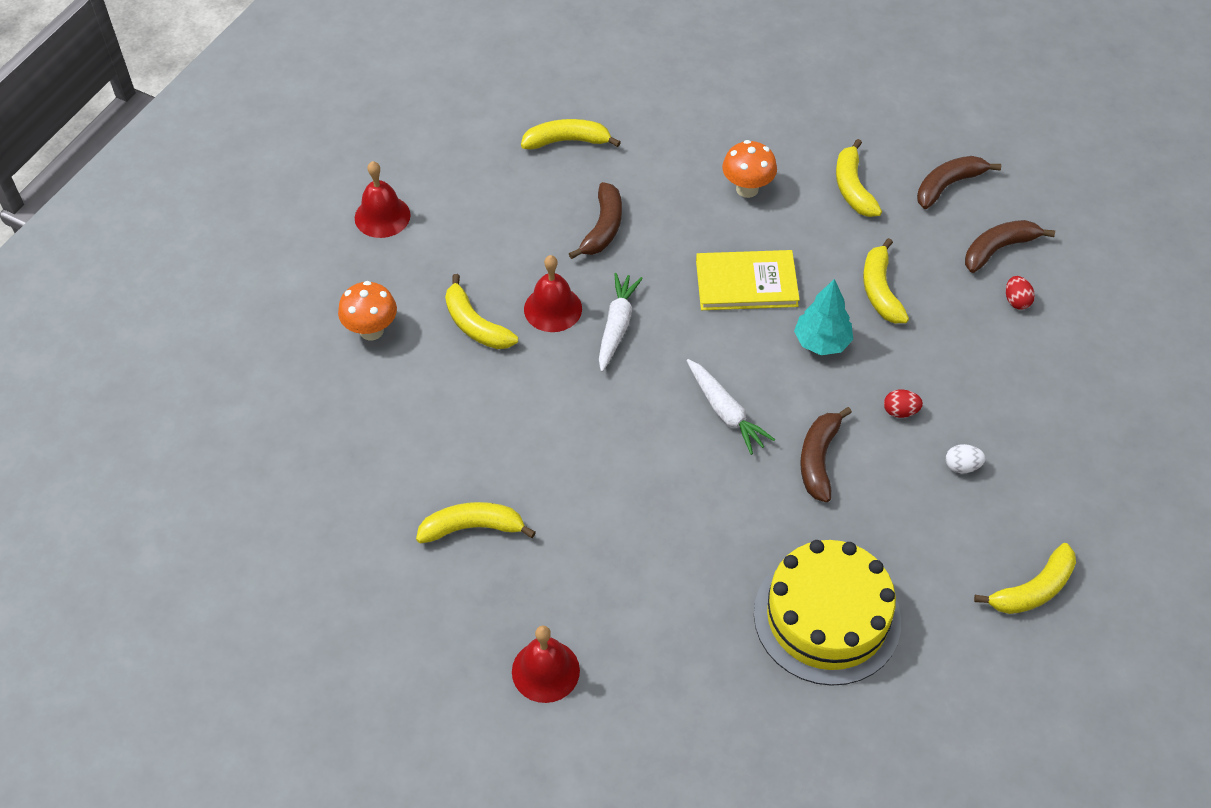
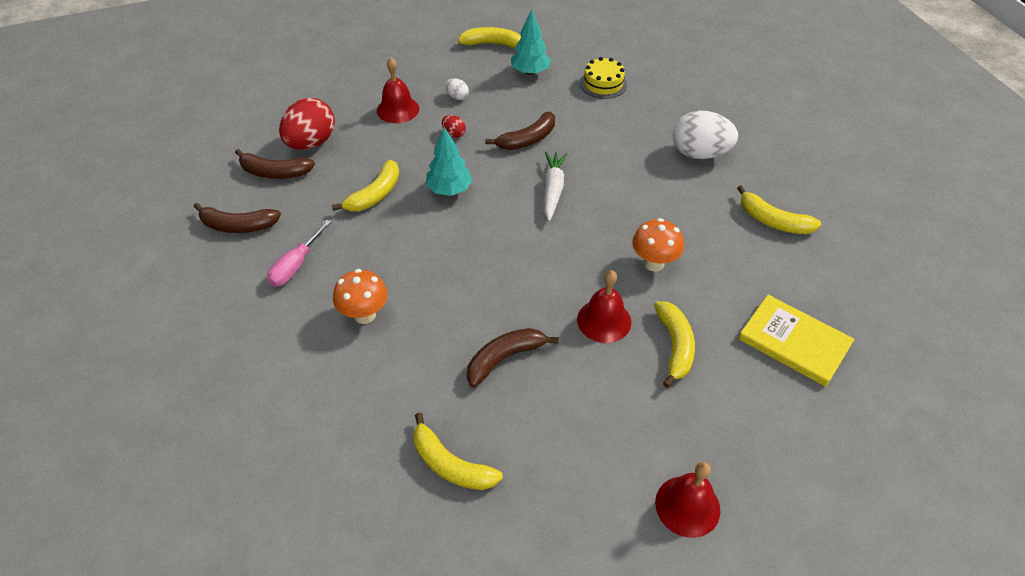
camera: 140 degrees left, 5 degrees down
(371, 330) = (766, 396): orange mushroom -> orange mushroom (653, 263)
(545, 671) = (776, 138): red bell -> red bell (398, 109)
(617, 326) = (569, 279): white carrot -> none
(617, 575) = (699, 153): none -> white egg
(746, 283) = (450, 251): yellow book -> yellow book (794, 342)
(827, 617) = (603, 84): yellow cake -> yellow cake, size x0.52
(853, 188) = (296, 265): yellow banana -> pink screwdriver
(932, 571) = (530, 72): none -> turquoise tree
(1016, 301) = (311, 143): red egg -> red egg, size x2.24

